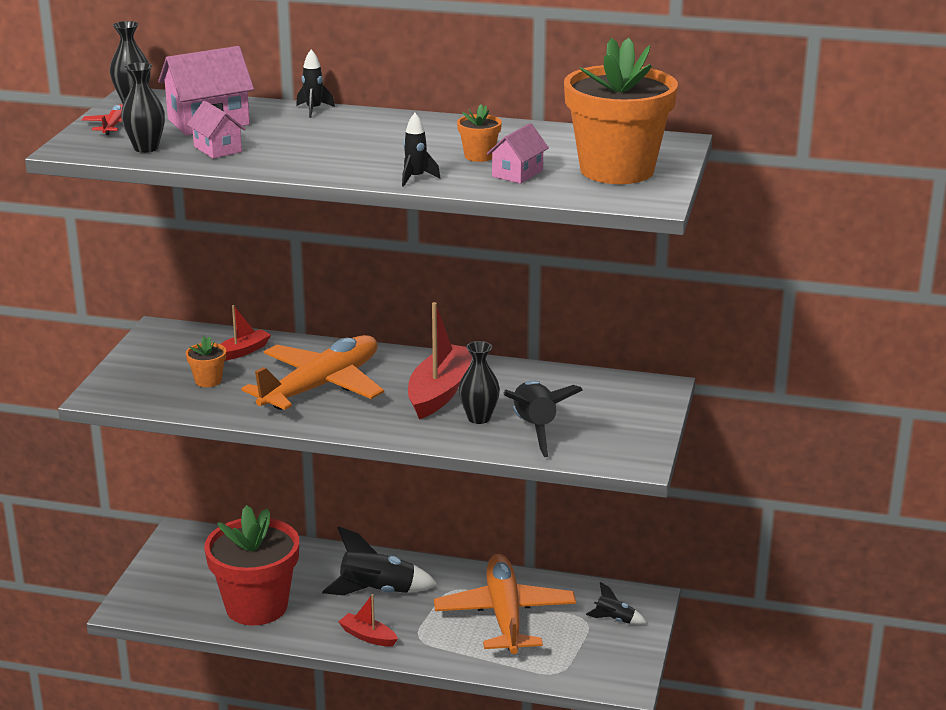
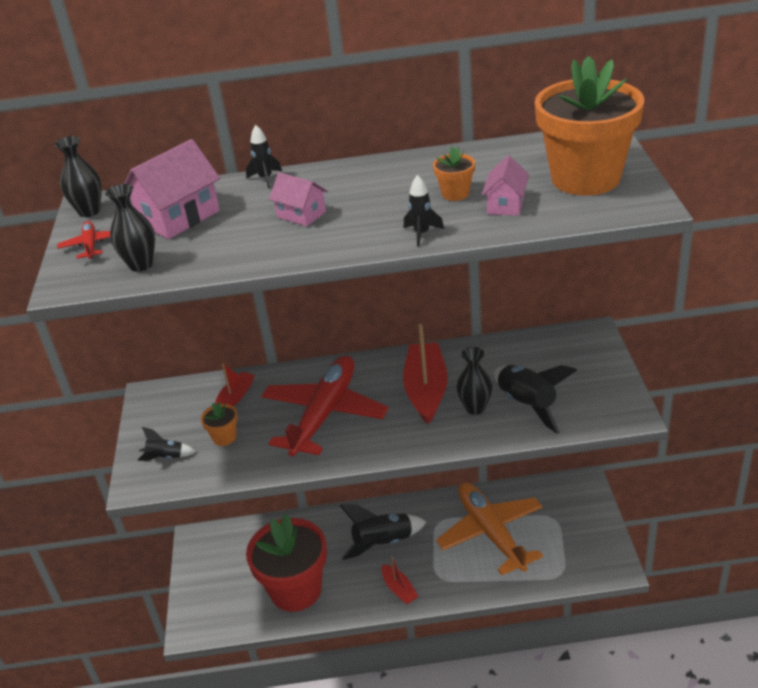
camera: 15 degrees left, 10 degrees up
(217, 149) = (211, 248): pink house -> pink house (301, 214)
(320, 386) = (324, 414): orange plane -> red plane
(368, 636) = (399, 589): red boat -> red boat turned 135 degrees counterclockwise
(614, 620) = (573, 510): black rocket -> black rocket (166, 457)

